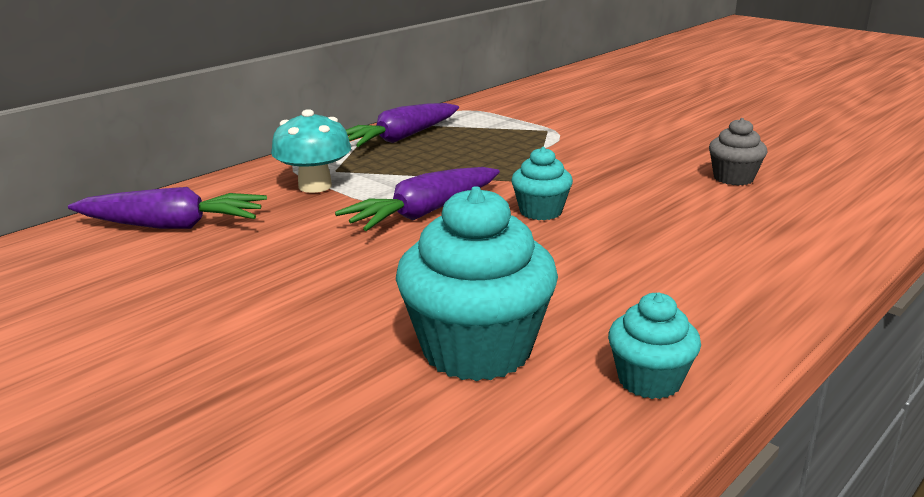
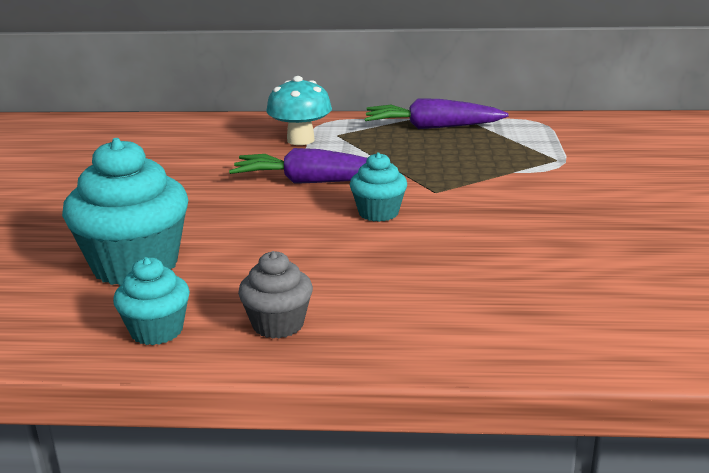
camera: 50 degrees right, 0 degrees up
(172, 226) = (186, 135): purple carrot -> none
(733, 178) = (600, 259): grey cupcake -> grey cupcake (278, 324)

